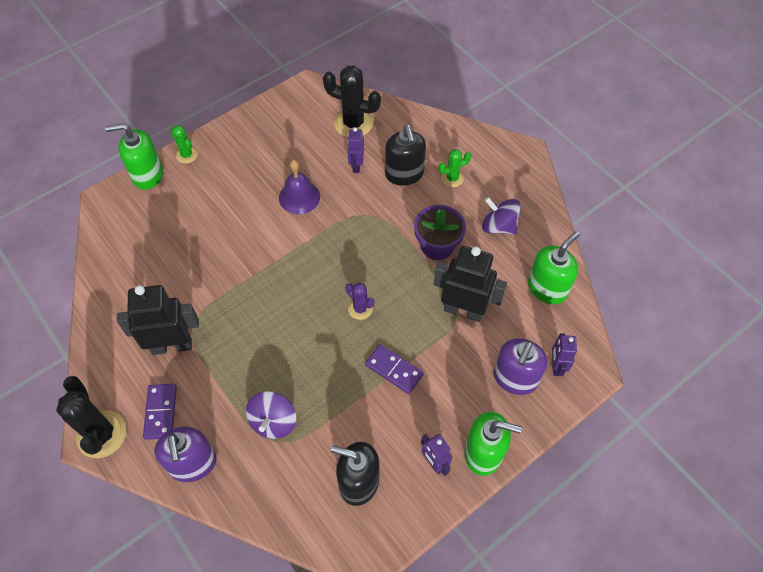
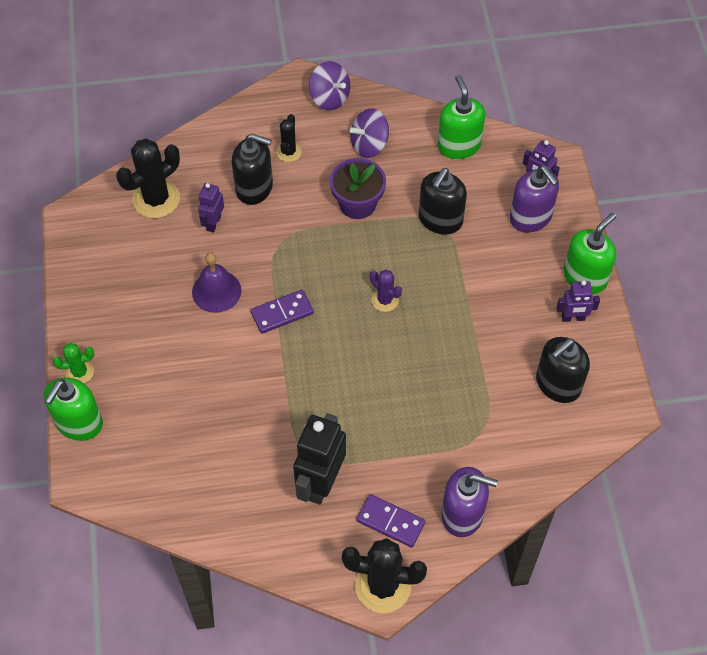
camera: 60 degrees left, 0 degrees up
(273, 422) = (459, 427): purple spinning top -> purple spinning top (329, 98)
(356, 165) = (213, 223): purple robot -> purple robot turned 75 degrees clockwise
(360, 309) = (385, 300): purple cactus -> purple cactus turned 60 degrees clockwise
(394, 370) = (466, 304): purple domino -> purple domino (282, 313)
(452, 178) = (289, 152): green cactus -> black cactus
(463, 310) = (440, 220): black robot -> black soap dispenser

